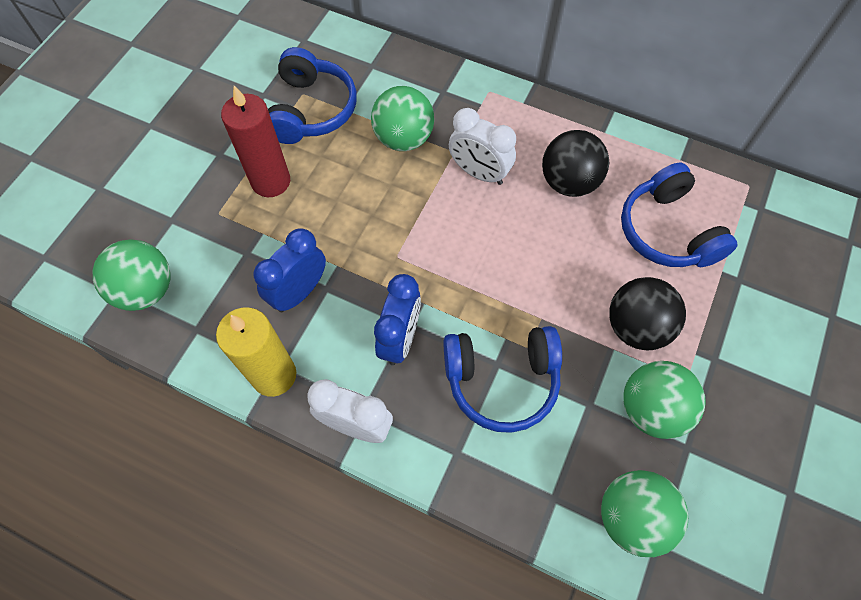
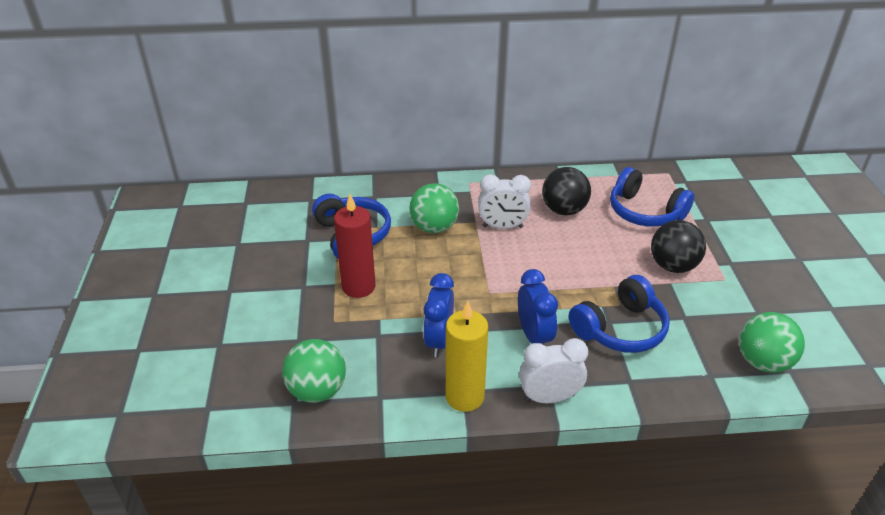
camera: 30 degrees left, 25 degrees down
(651, 409) = (721, 303): green ball -> none

